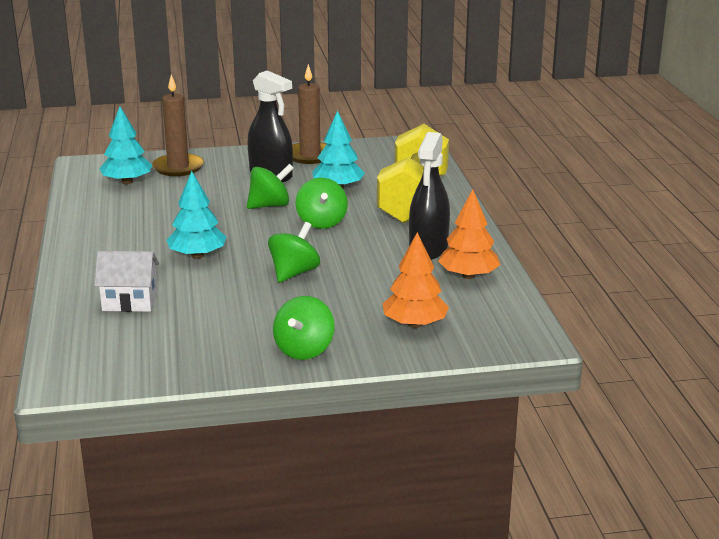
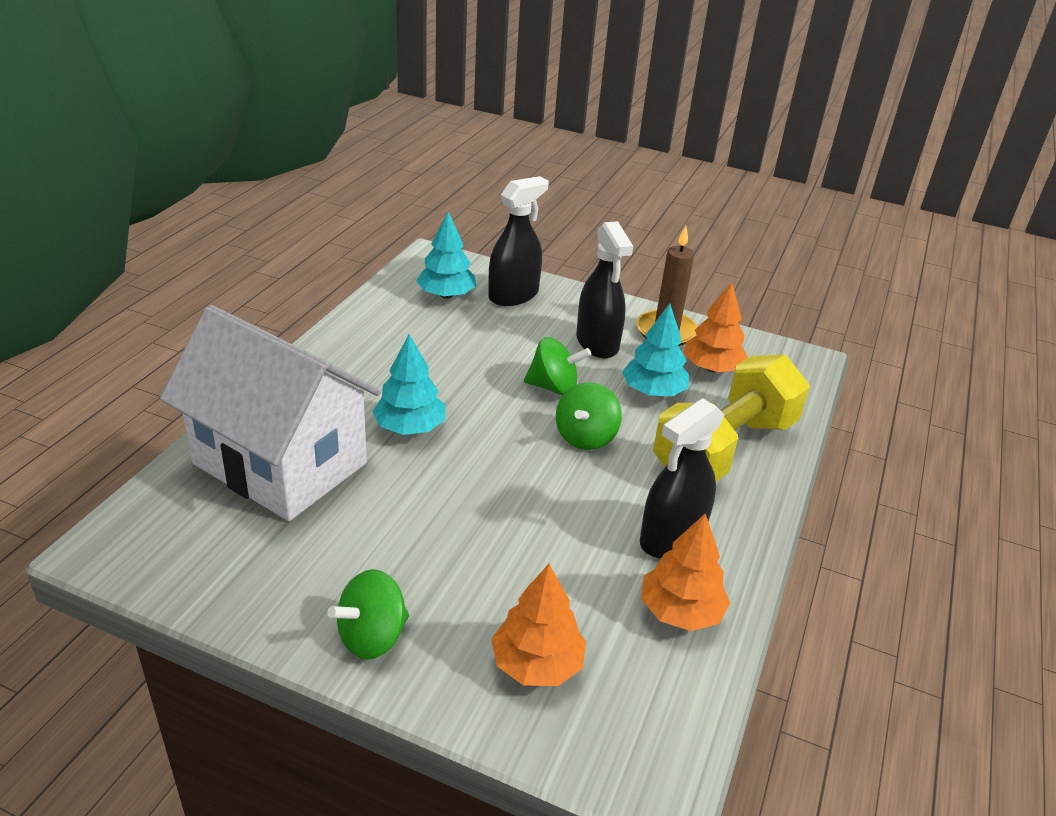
camera: 30 degrees right, 10 degrees up
(130, 302) = (280, 463): white house -> white house, size x2.29
(178, 167) = (513, 295): brown candle -> black spray bottle
(294, 273) = (481, 503): green spinning top -> none
(361, 165) = (712, 368): none -> orange tree

